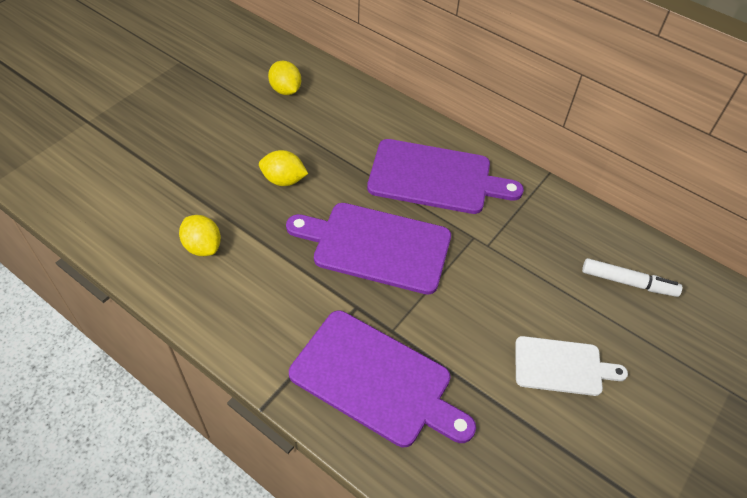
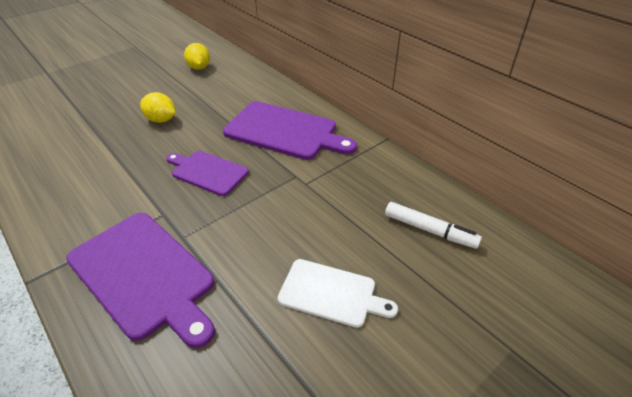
camera: 15 degrees right, 10 degrees down
(203, 246) = (68, 155): yellow lemon -> none
(376, 246) = (207, 172): purple cutting board -> purple cutting board, size x0.60

